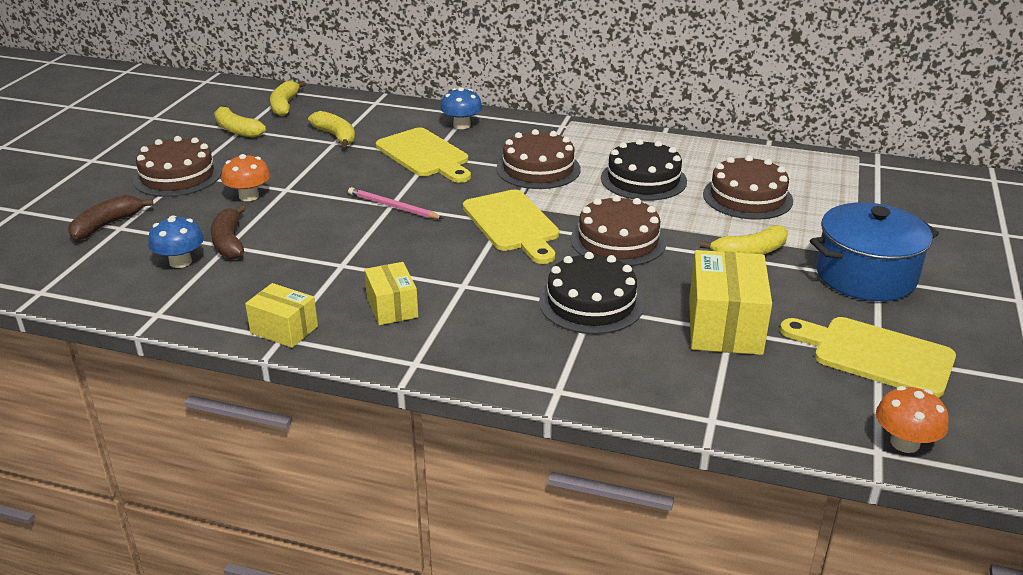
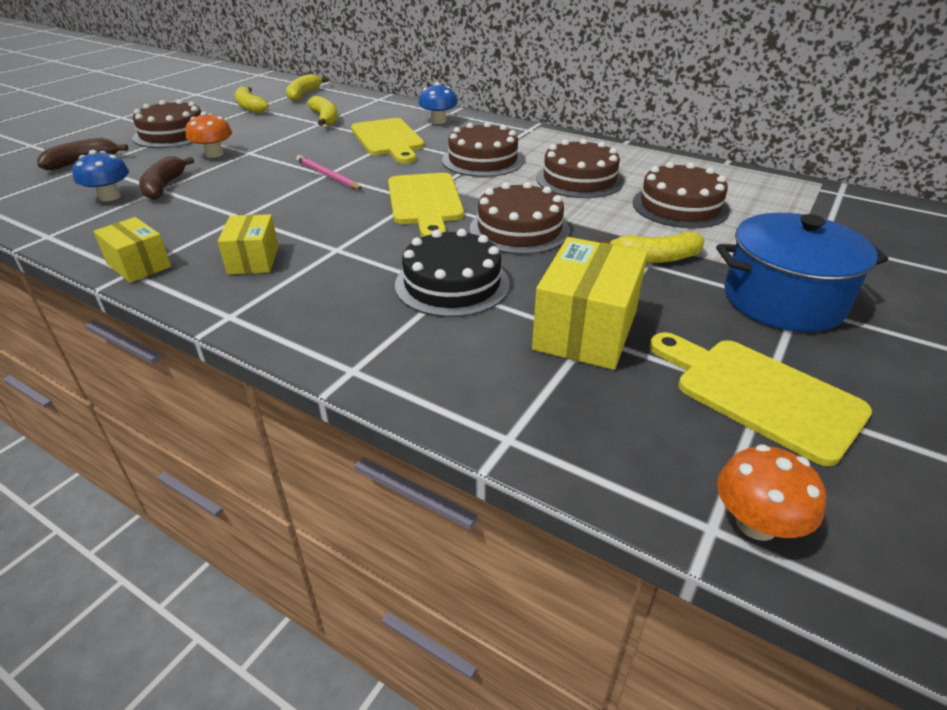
camera: 15 degrees right, 5 degrees up
(643, 179) = (579, 179): black cake -> brown cake

